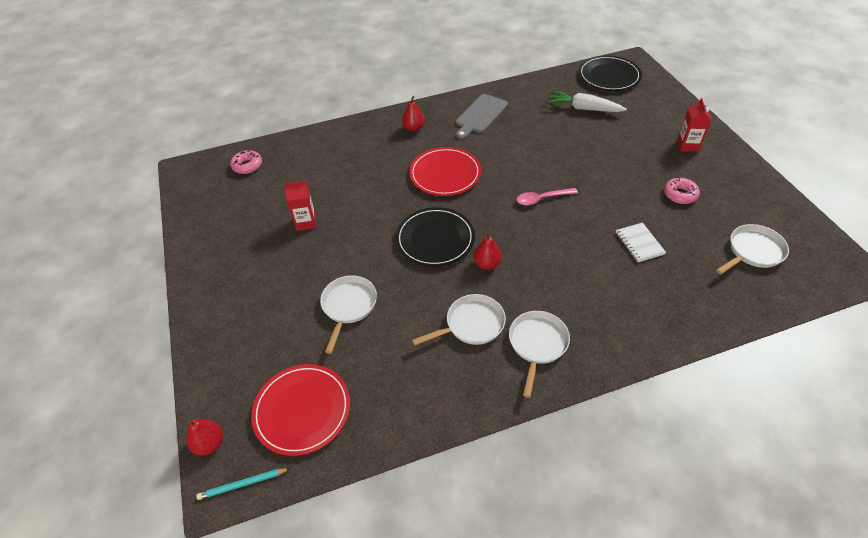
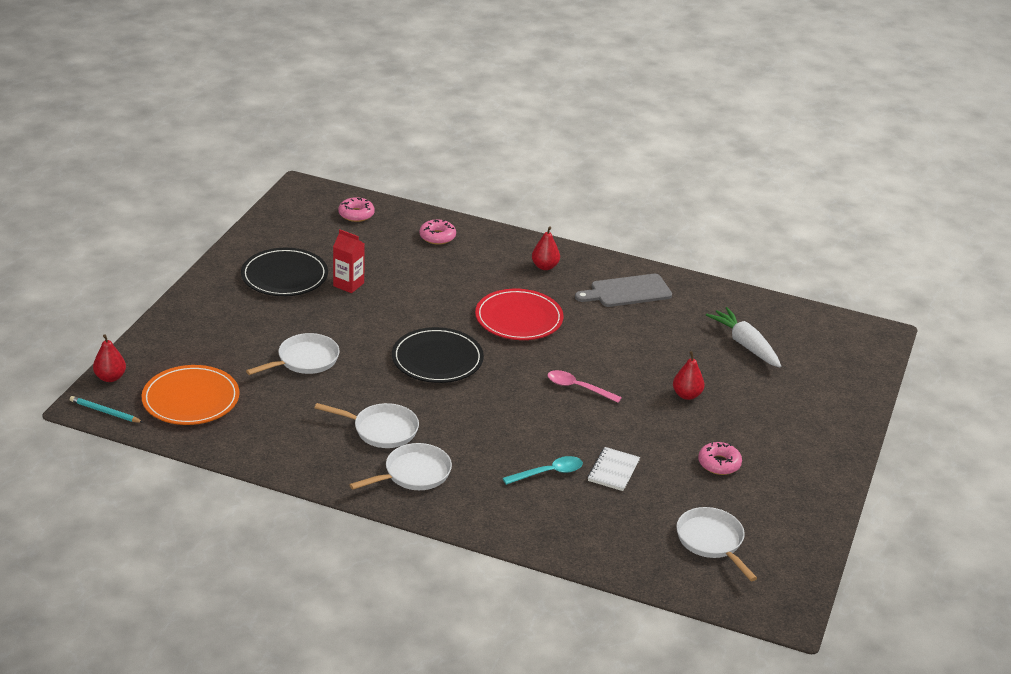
camera: 35 degrees right, 15 degrees down
(302, 410) = (191, 399): red plate -> orange plate
(322, 149) = (437, 237): none -> pink donut
(487, 264) = (454, 401): red pear -> red pear (686, 395)
(609, 76) = (826, 333): black plate -> black plate (284, 276)
(610, 274) = (548, 473): none -> turquoise spoon
(687, 145) = (801, 435): red carton -> none
(753, 251) = (712, 541): white pan -> white pan turned 120 degrees counterclockwise

